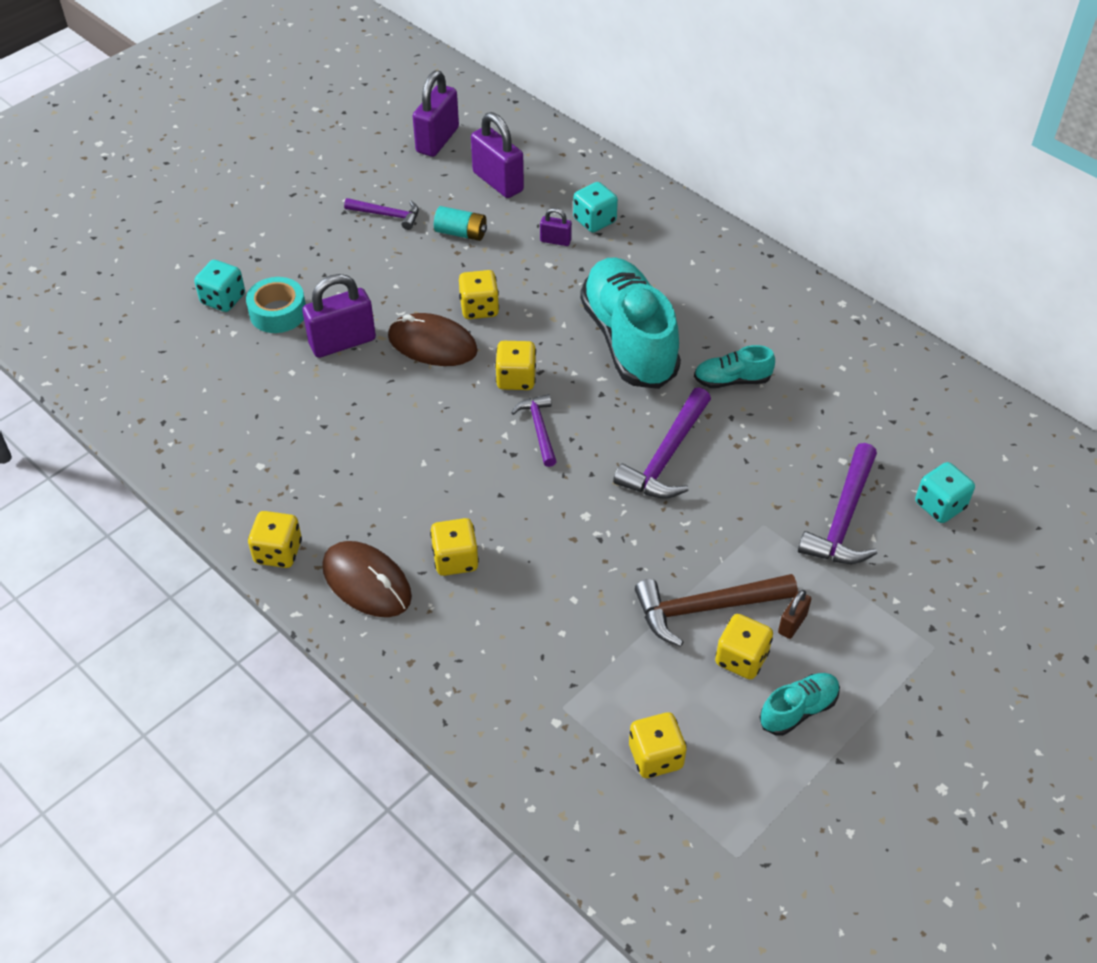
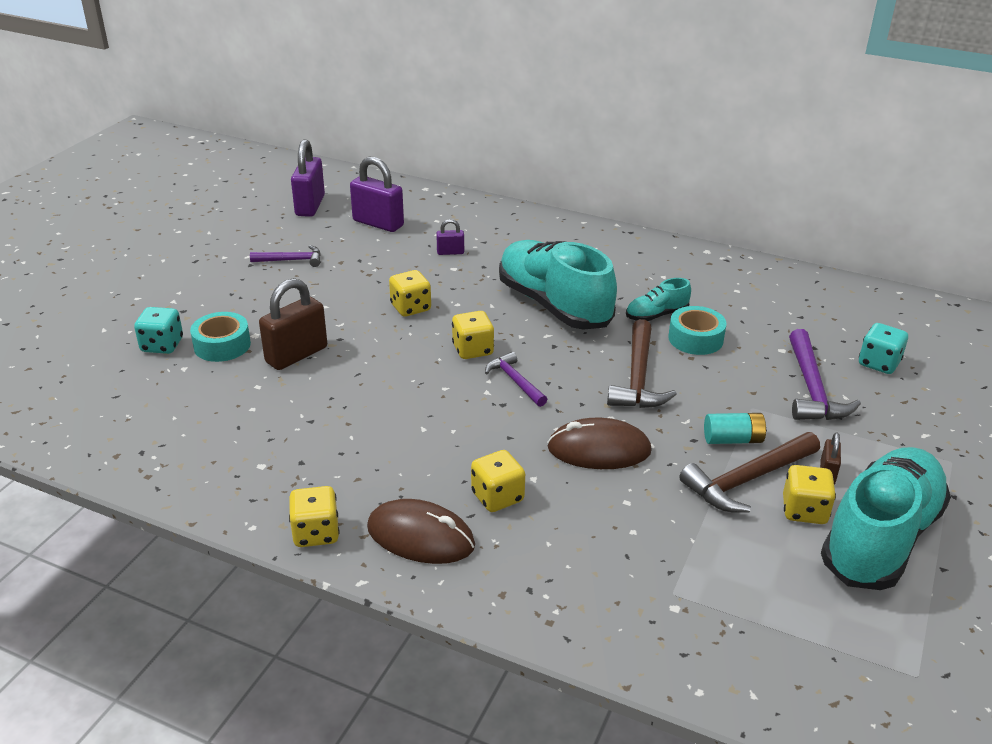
camera: 20 degrees left, 15 degrees down
(342, 342) = (296, 355): purple padlock -> brown padlock
(432, 344) = (382, 340): brown mouse -> brown mouse (599, 449)
(461, 233) = (365, 261): turquoise battery -> turquoise battery (733, 439)
(594, 221) = (475, 234): turquoise dice -> none
(655, 757) = (785, 611): yellow dice -> none
(667, 456) = (638, 377): purple hammer -> brown hammer
(756, 422) = (695, 339): none -> turquoise tape
(798, 710) = (880, 538): turquoise shoe -> turquoise shoe, size x2.21

